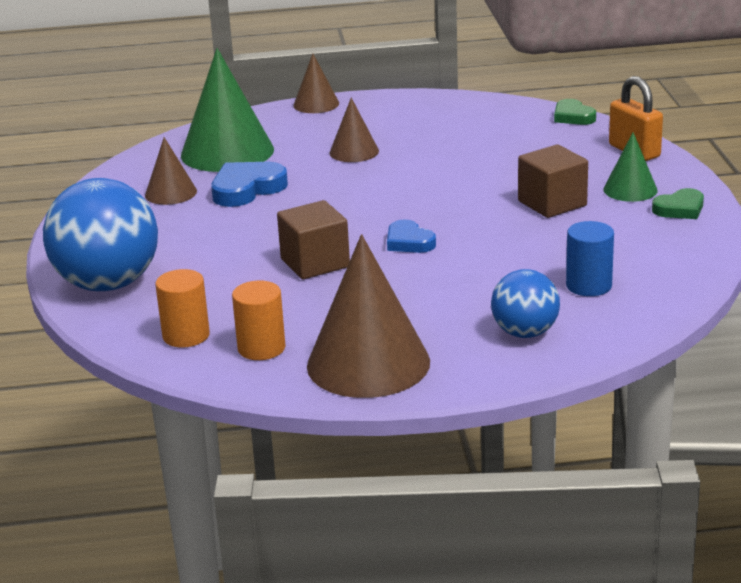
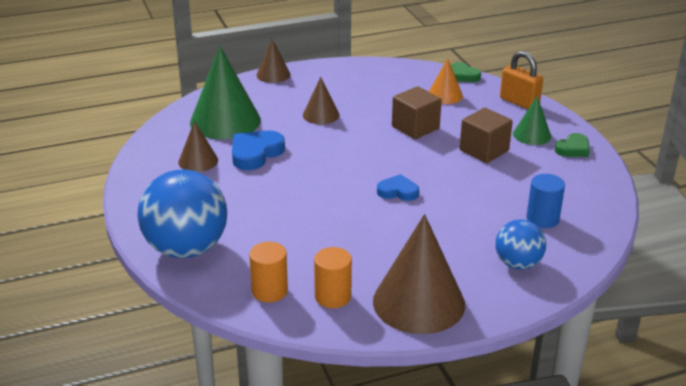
camera: 15 degrees left, 5 degrees up
(315, 263) = (337, 216): brown cube -> brown cube (415, 127)
(409, 242) = (398, 191): blue heart -> blue heart turned 150 degrees clockwise
(534, 138) = (445, 95): none -> orange cone

